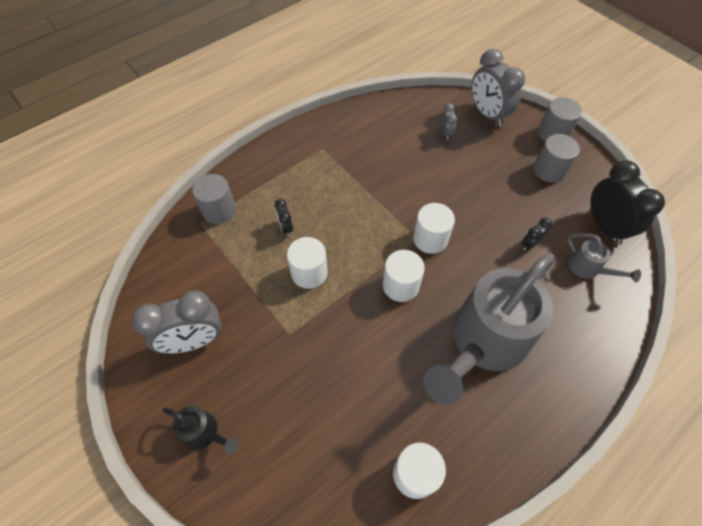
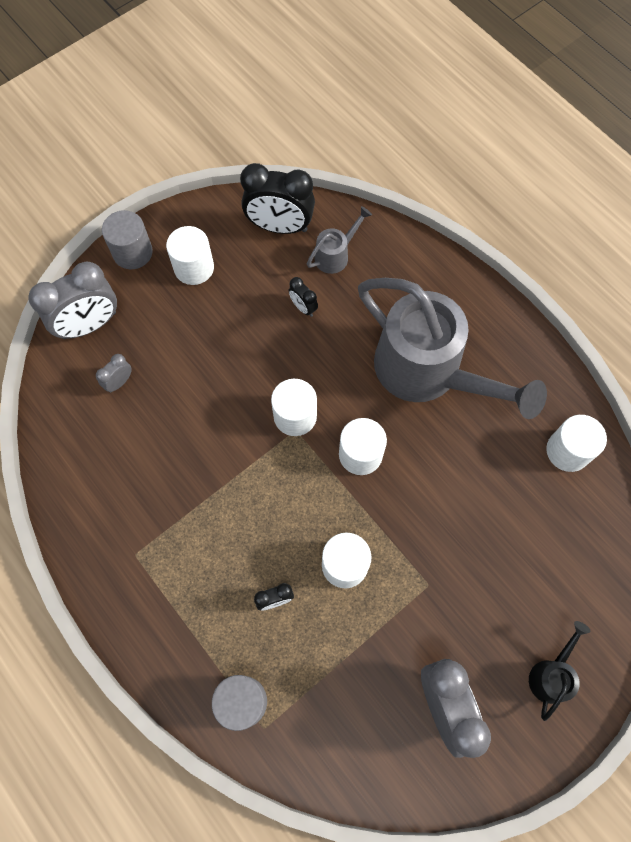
camera: 90 degrees left, 10 degrees up
(446, 133) = (119, 382): grey clock -> grey clock turned 45 degrees counterclockwise
(549, 170) = (194, 267): grey cylinder -> white cylinder
(605, 226) = (280, 227): black clock -> black clock turned 150 degrees counterclockwise

